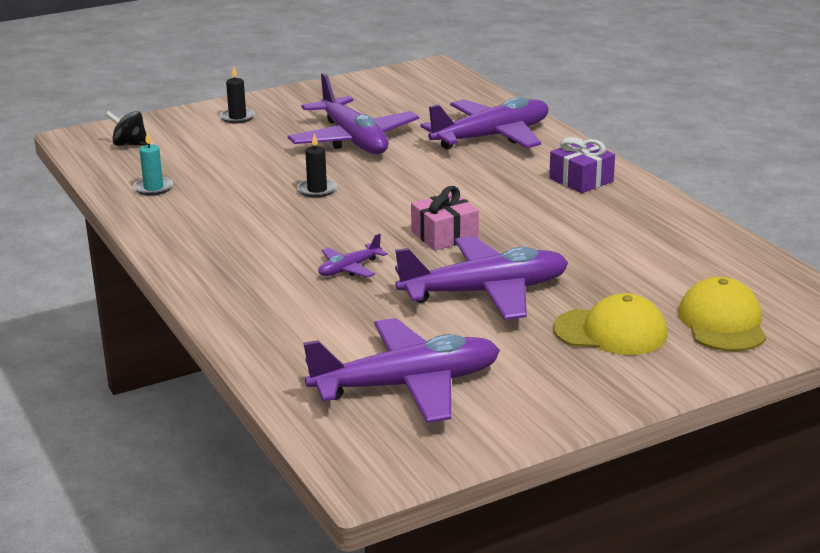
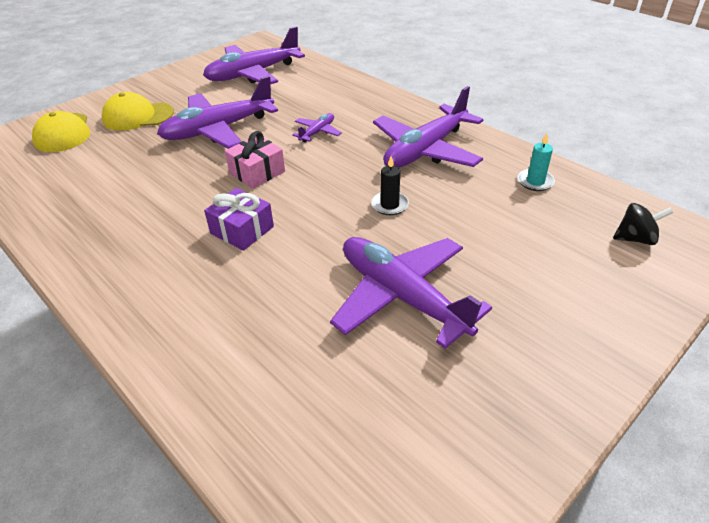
camera: 165 degrees right, 15 degrees up
(237, 117) = (579, 320): black candle -> none
(491, 137) = (234, 338): purple plane -> purple plane (425, 150)
(581, 180) = (130, 267): purple gift -> purple gift (242, 230)

